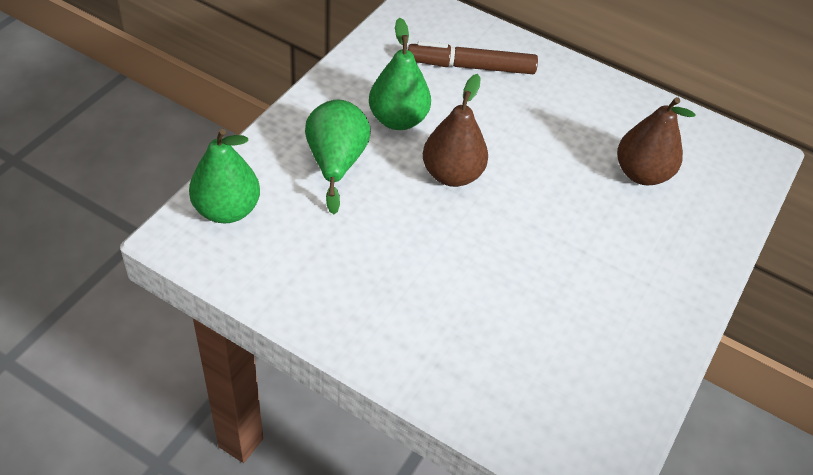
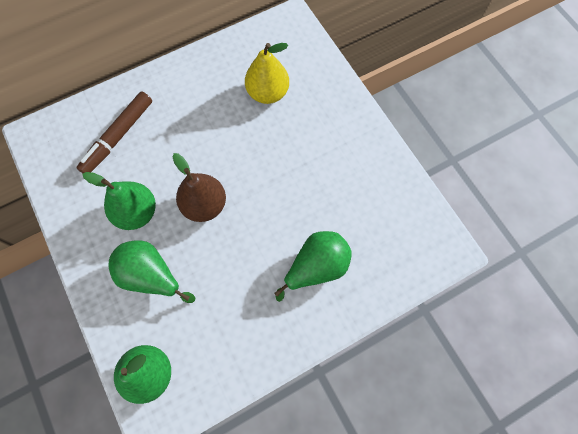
camera: 55 degrees left, 20 degrees up
(457, 320) = (316, 267): none -> green pear
(641, 174) = (267, 93): brown pear -> yellow pear

